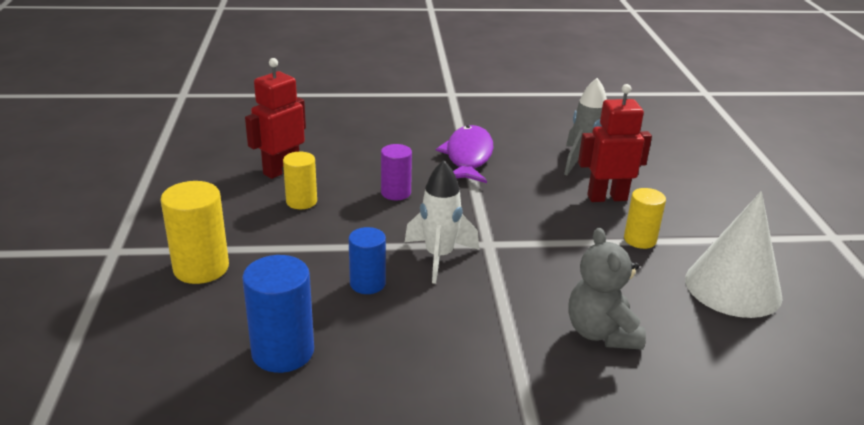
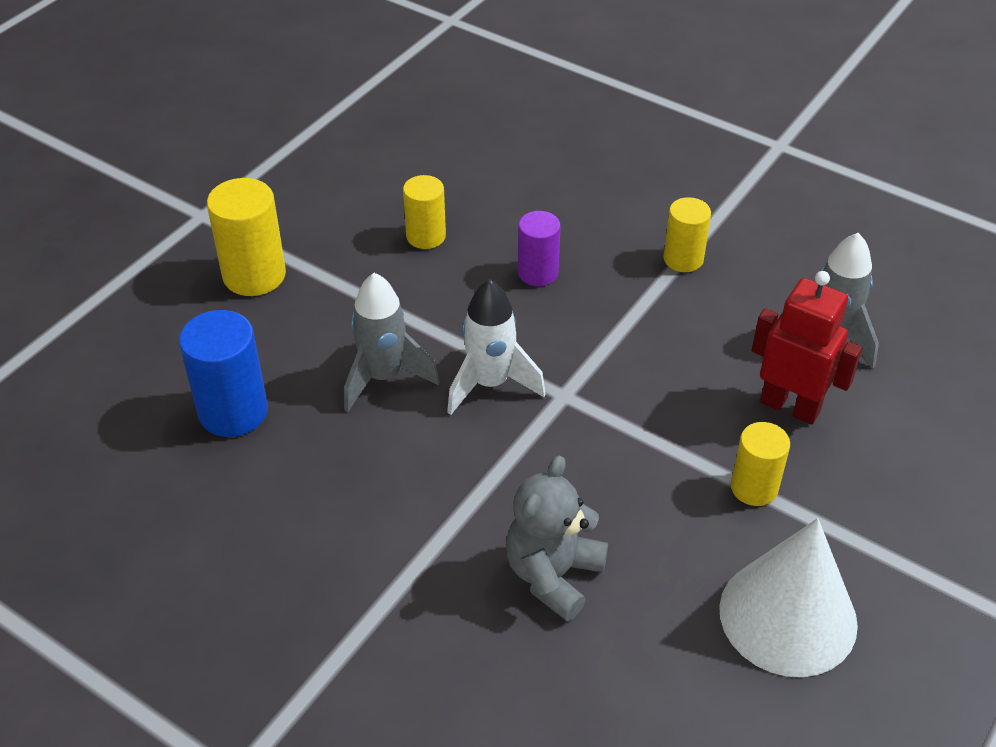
camera: 40 degrees right, 15 degrees up
(281, 170) = (448, 181): red robot -> none
(367, 283) = (384, 377): blue cylinder -> grey rocket
(468, 157) = (683, 259): purple fish -> yellow cylinder

